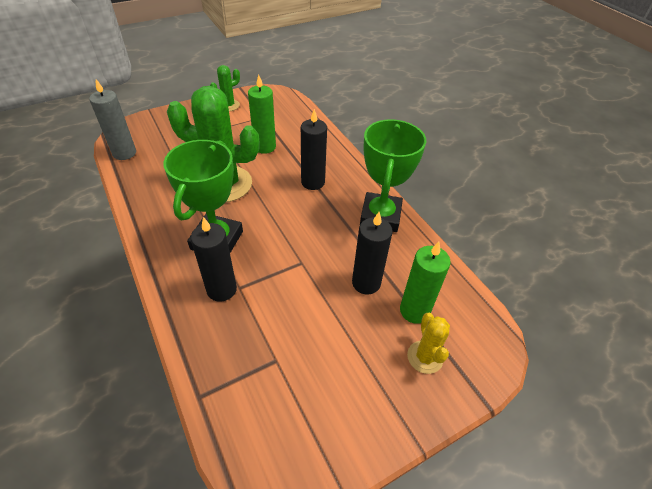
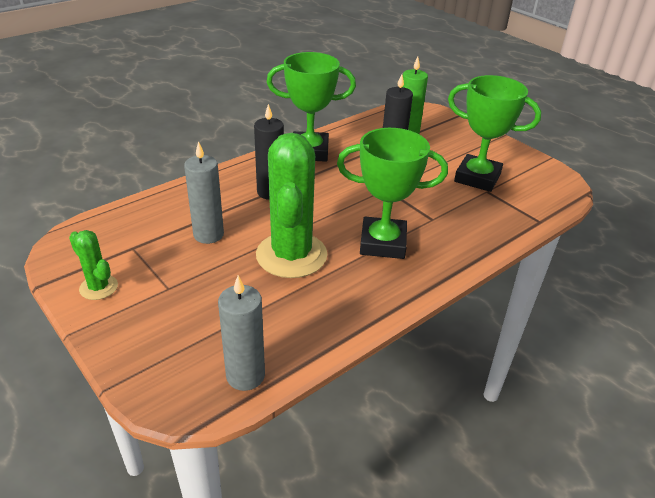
camera: 100 degrees left, 10 degrees down
(221, 289) = (440, 228): black candle -> none
(265, 147) = (208, 234): green candle -> grey candle
(305, 359) = (477, 178): none -> green trophy
(425, 357) = (443, 132): yellow cactus -> none

